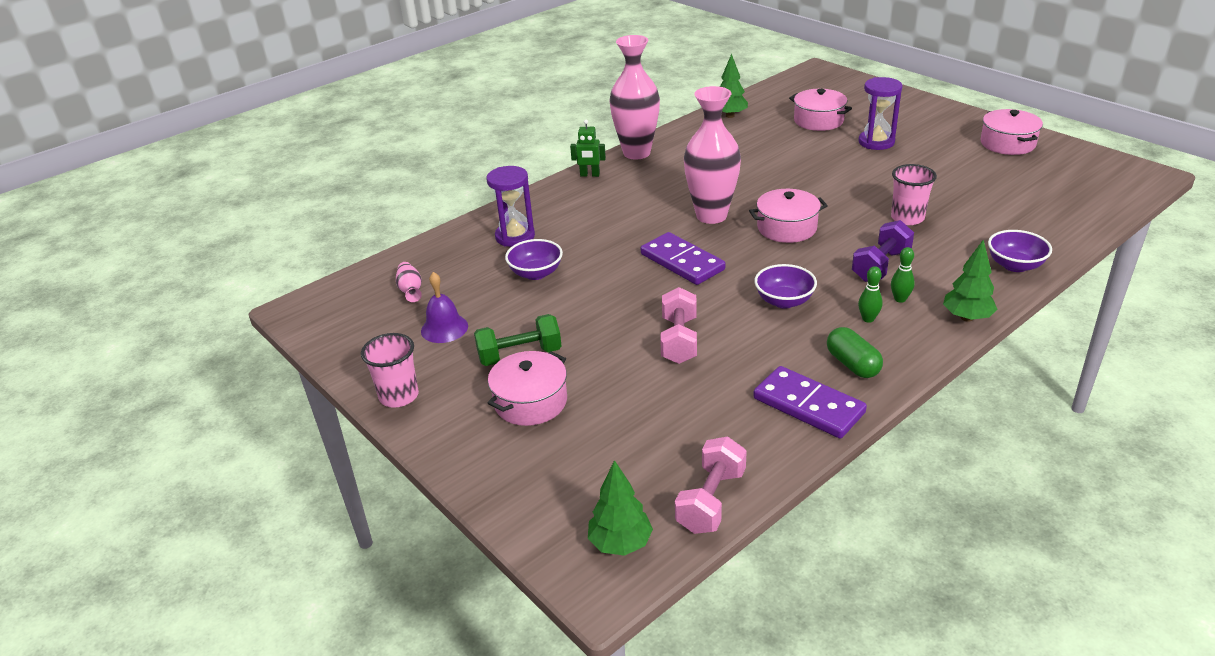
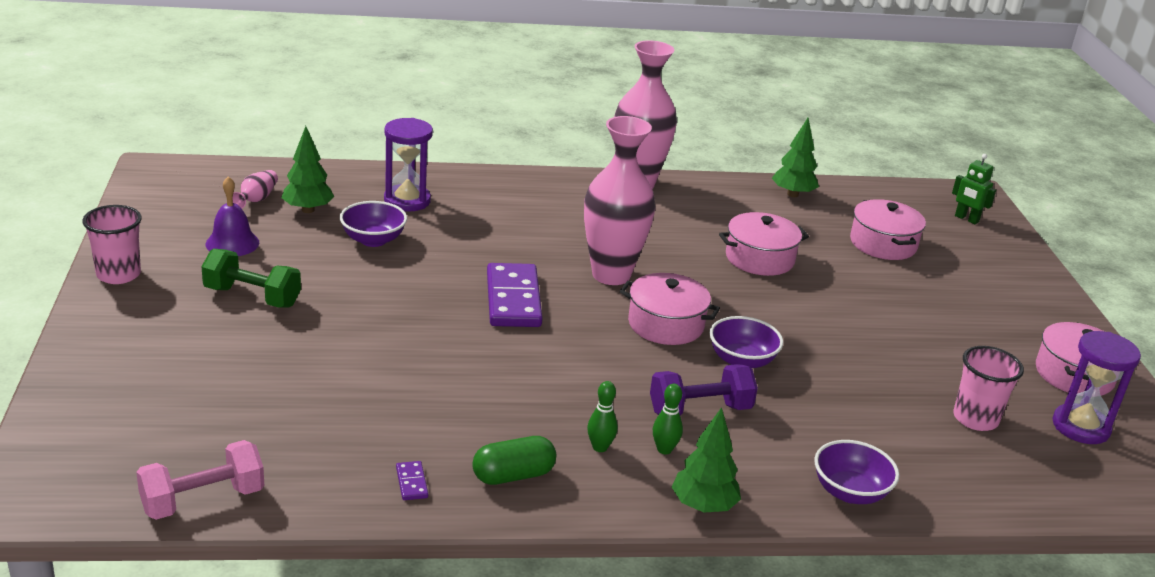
camera: 30 degrees right, 5 degrees down
(530, 402) = (200, 337): pink pot -> pink pot (759, 258)
(590, 175) = (560, 182): green robot -> green robot (966, 219)
(620, 544) = (86, 483): green tree -> green tree (308, 210)
(679, 340) = (396, 362): pink dumbbell -> none
(784, 301) = (547, 385): purple bowl -> purple bowl (741, 360)
(808, 406) = (411, 482): purple domino -> purple domino, size x0.41
(852, 364) = (513, 475): green capsule -> green capsule turned 60 degrees clockwise
(876, 142) = (912, 295): purple hourglass -> purple hourglass (1080, 427)
(907, 218) = (811, 383): pink cup -> pink cup (975, 419)

